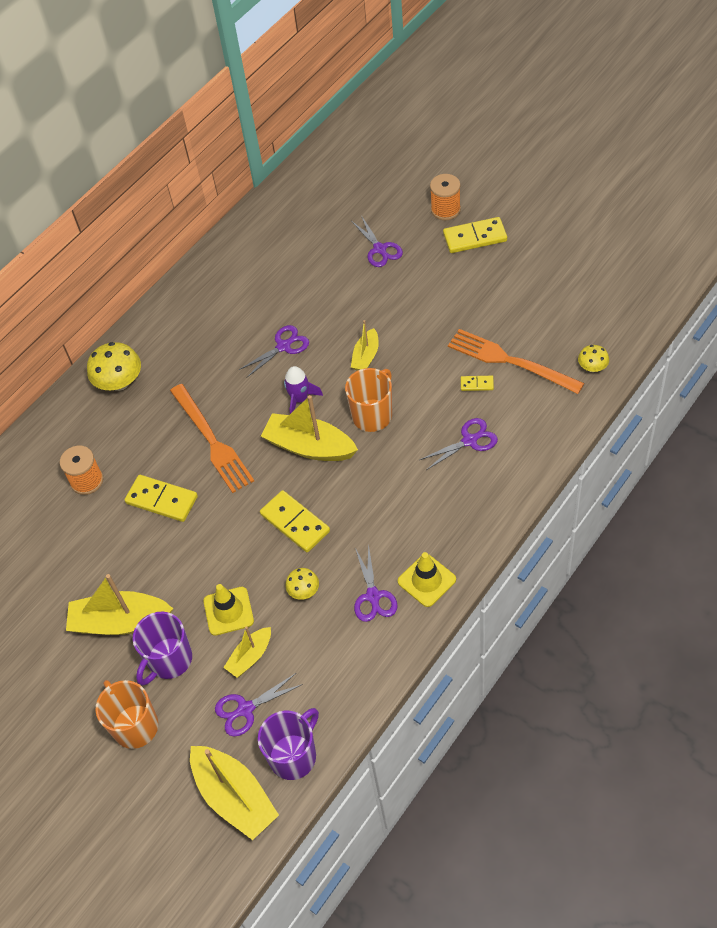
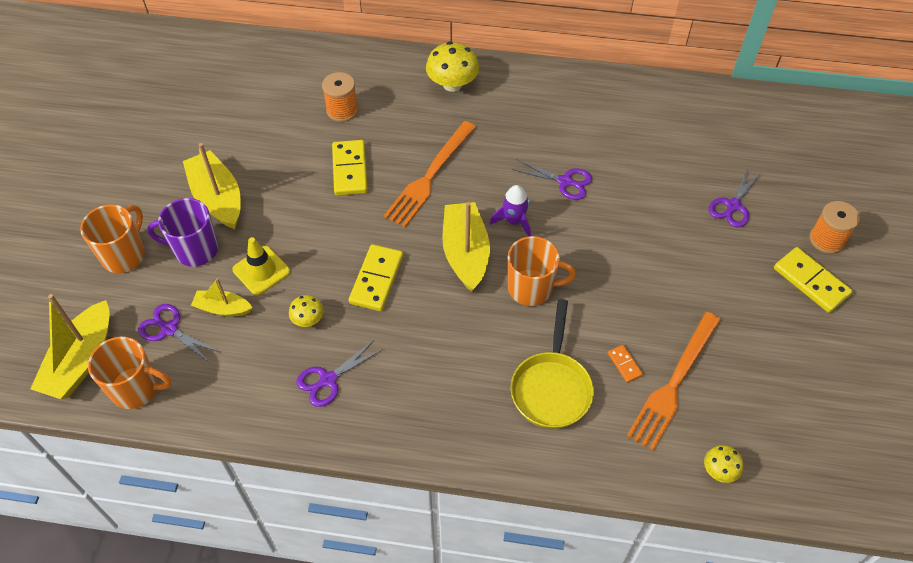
camera: 55 degrees right, 0 degrees up
(293, 756) = (136, 388): purple mug -> orange mug
(366, 356) = (596, 252): yellow boat -> none
(426, 580) = (367, 419): yellow traffic cone -> none
(470, 440) = (551, 387): purple scissors -> yellow pan
(477, 384) = (624, 364): yellow domino -> orange domino
(510, 361) = (674, 383): orange fork -> orange fork turned 150 degrees counterclockwise

